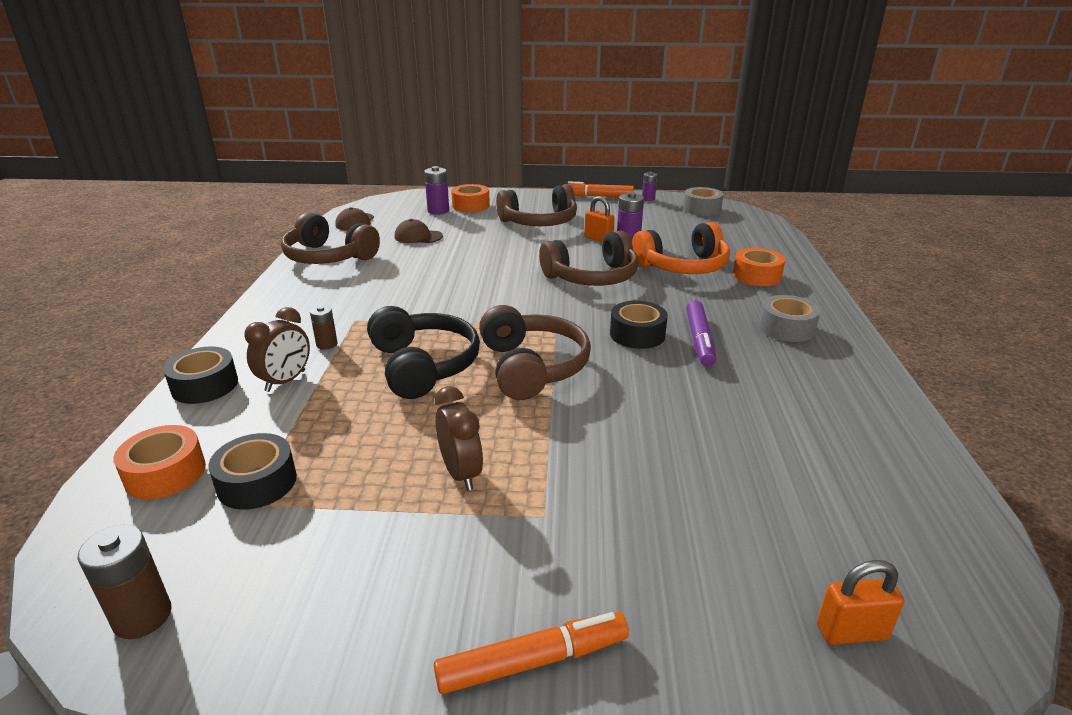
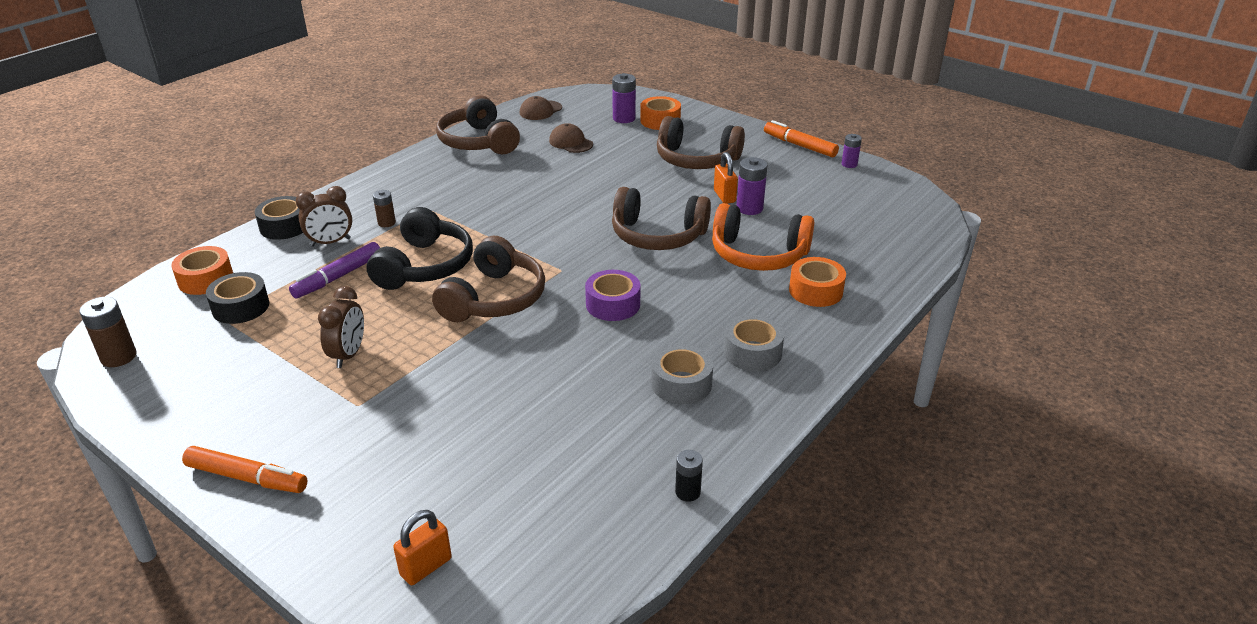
camera: 35 degrees right, 5 degrees up
(637, 334) = (613, 304): black tape -> purple tape
(699, 340) = (656, 330): purple marker -> purple marker (338, 277)
(701, 209) = (888, 195): grey tape -> grey tape (681, 384)
(851, 632) = (426, 567): orange padlock -> orange padlock turned 75 degrees counterclockwise
(916, 443) = (687, 492): none -> black battery

